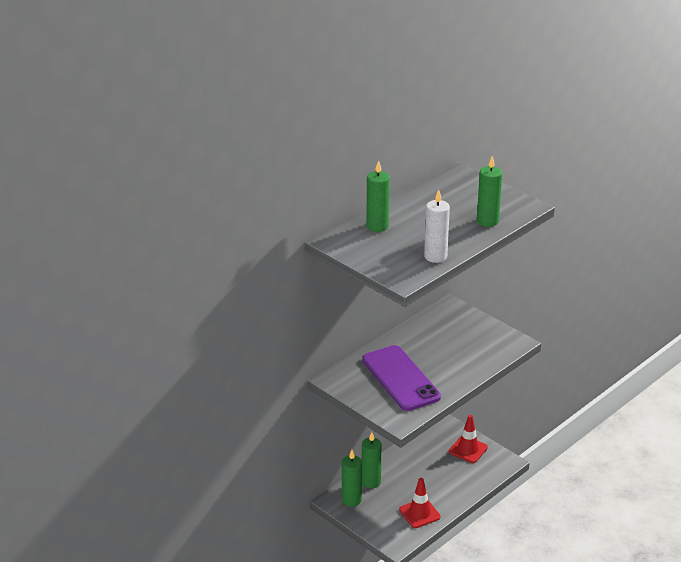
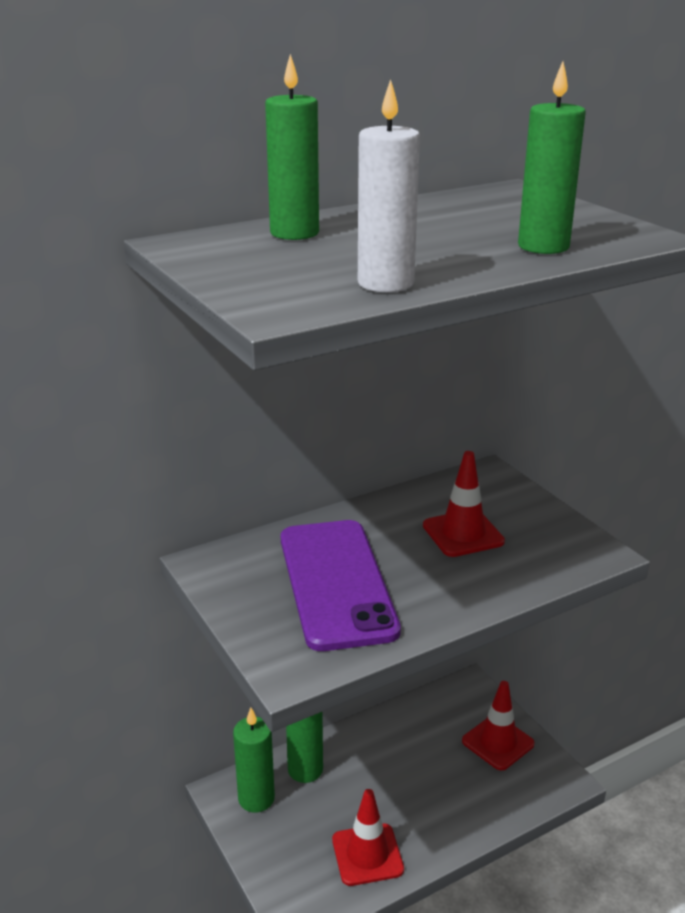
camera: 15 degrees right, 5 degrees down
(449, 343) = (463, 534): none -> red traffic cone

